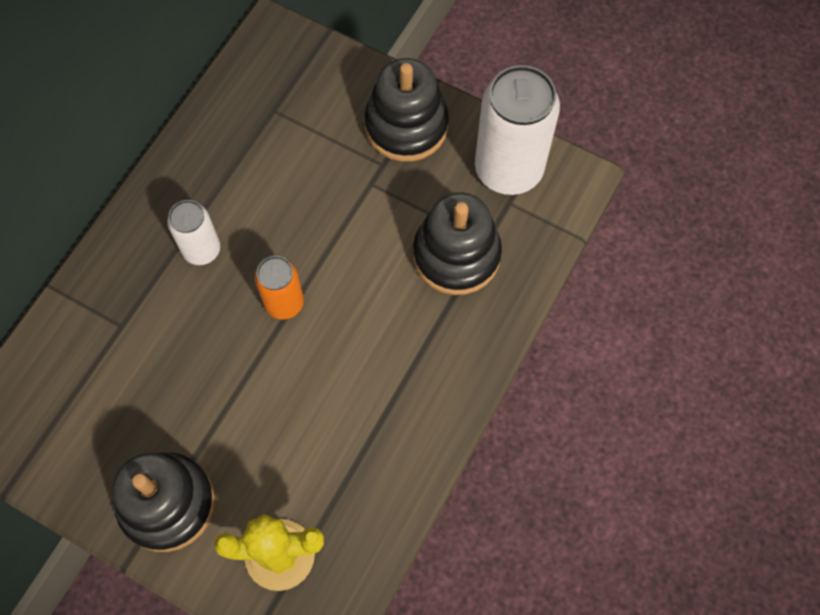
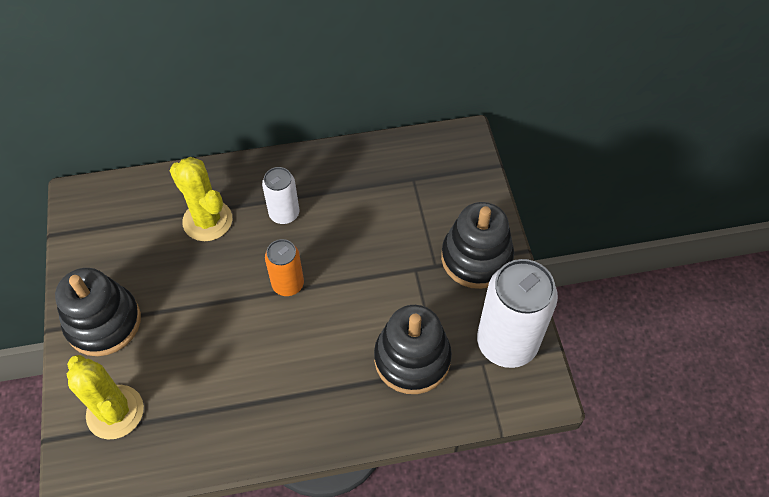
camera: 50 degrees right, 10 degrees down
(140, 325) = (207, 221): none -> yellow cactus

